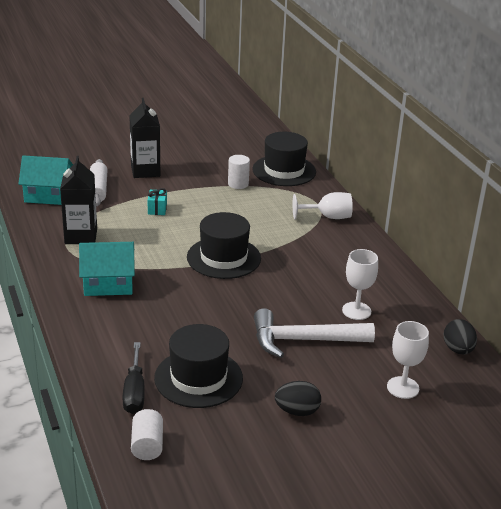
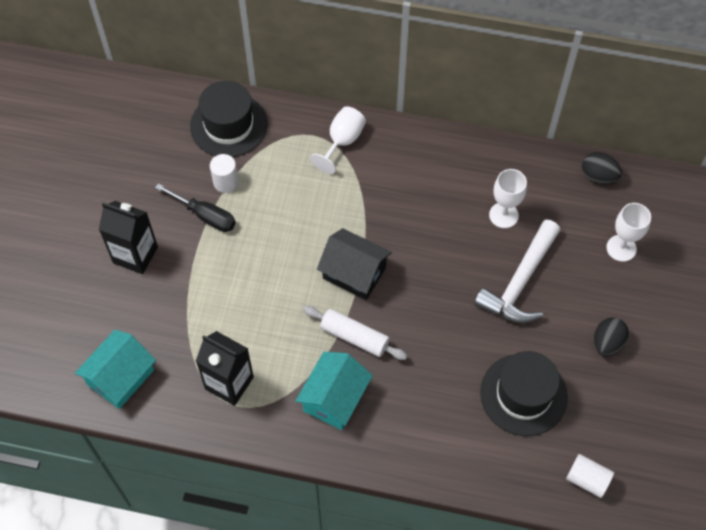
camera: 55 degrees left, 30 degrees up
(98, 189) = (143, 321): white rolling pin -> white rolling pin (354, 337)
(134, 392) = (513, 455): black screwdriver -> black screwdriver (205, 216)
(157, 209) = (224, 285): turquoise gift -> none
(223, 258) = (354, 273): black hat -> black house

